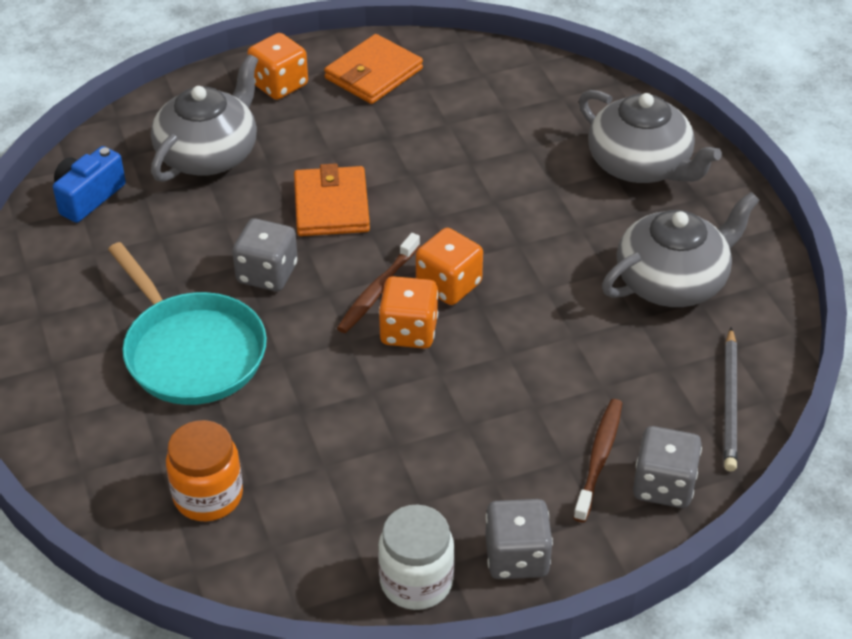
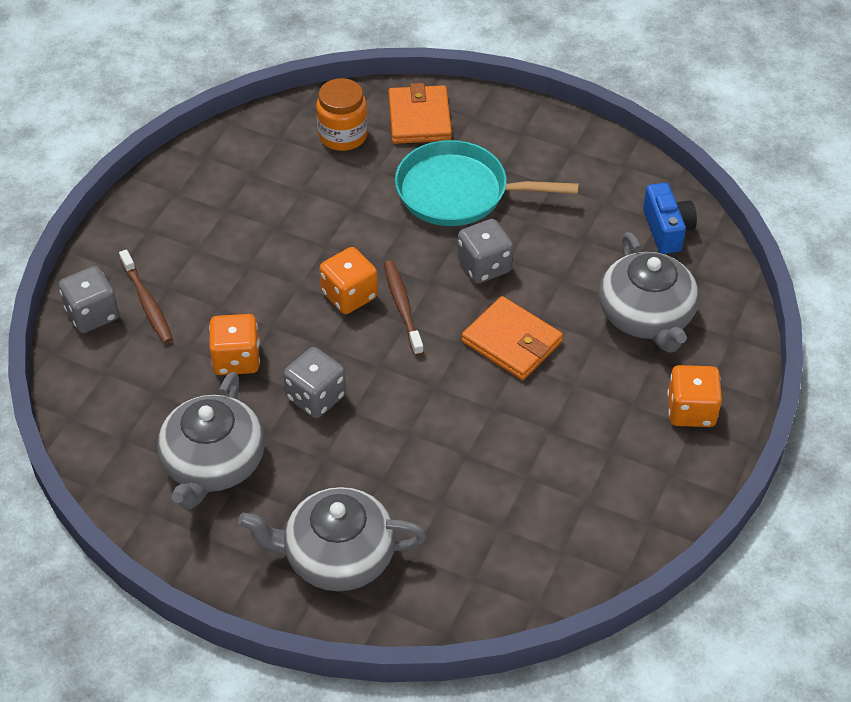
camera: 135 degrees right, 5 degrees up
(373, 74) = (642, 479): orange wallet -> orange wallet (419, 118)
(416, 581) = (184, 173): white jar -> none
(449, 285) = (362, 344): orange dice -> orange dice (236, 359)
(517, 557) = (142, 219): grey dice -> grey dice (316, 397)
(730, 402) = (94, 398): grey pencil -> none

